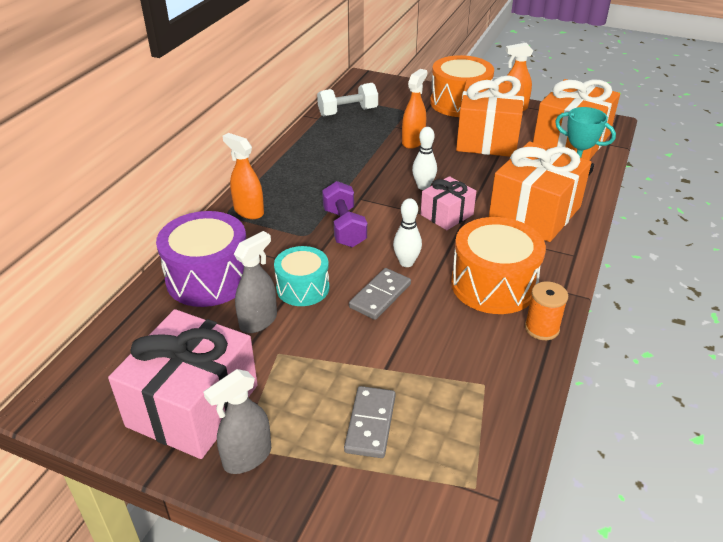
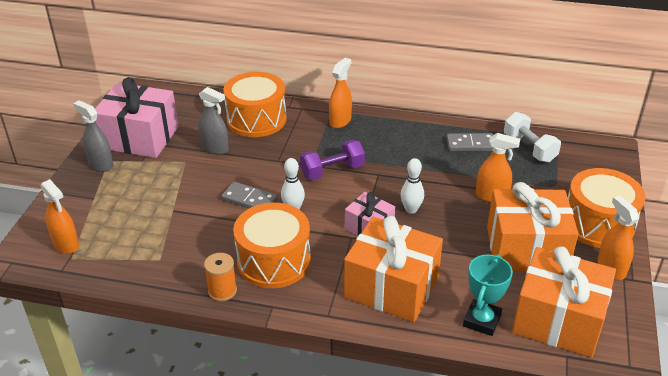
camera: 80 degrees right, 0 degrees up
(208, 278) = (256, 119): purple drum -> orange drum
(303, 288) = (252, 161): turquoise drum -> none
(370, 424) = (124, 209): grey domino -> grey domino (471, 144)
(442, 496) = (66, 244): none -> orange spray bottle

